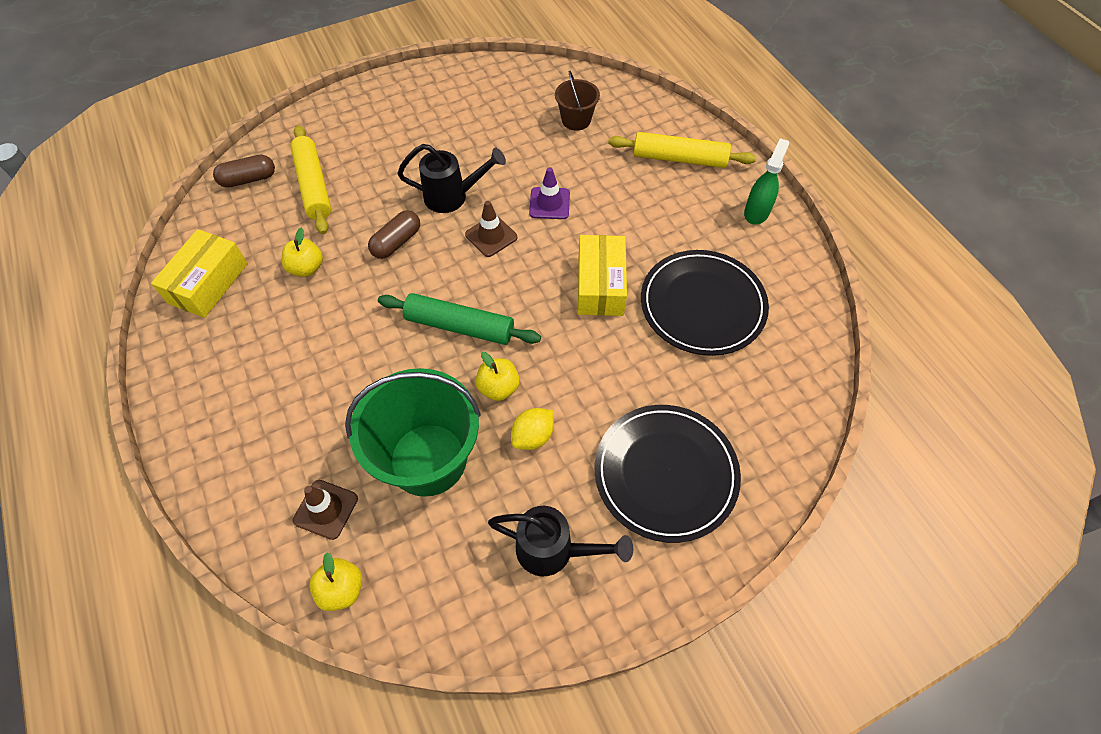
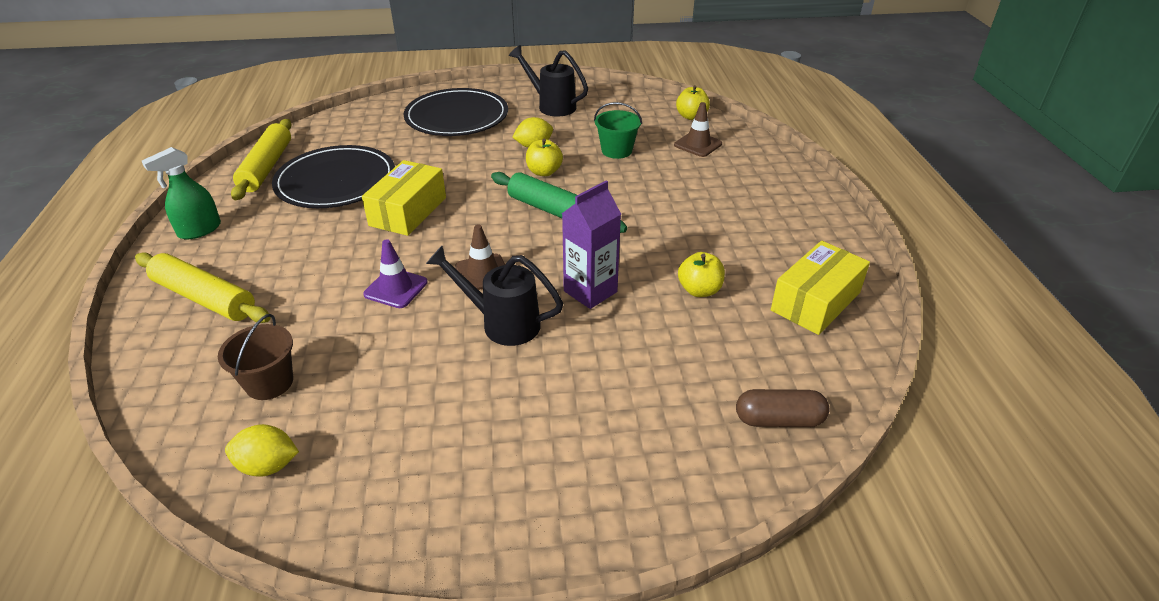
camera: 160 degrees left, 20 degrees down
(314, 185) = (680, 384): yellow rolling pin -> yellow rolling pin (266, 167)
(396, 242) = (590, 291): brown capsule -> purple carton
(428, 459) = (616, 151): green bucket -> green bucket, size x0.50
(535, 84) = (268, 466): none -> yellow lemon

